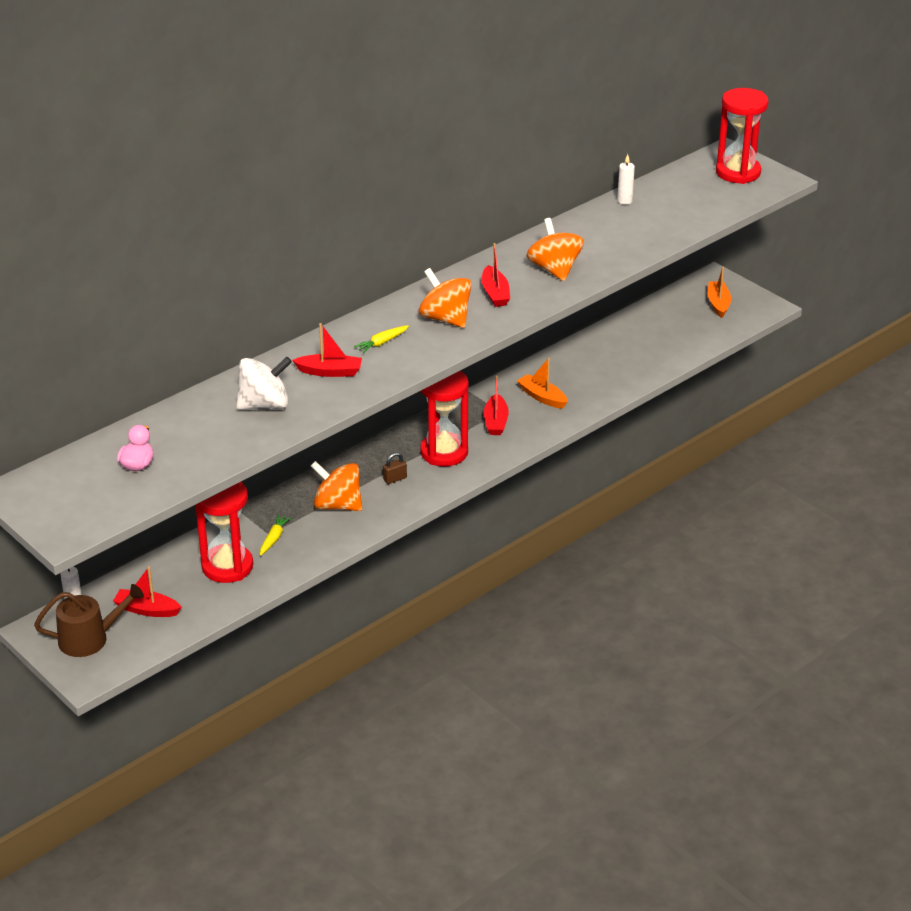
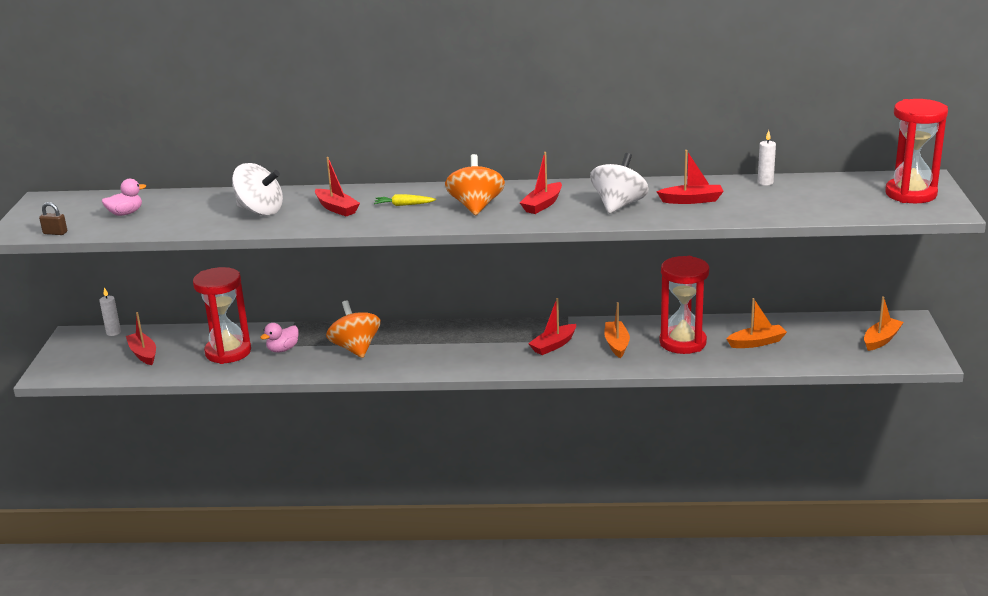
camera: 45 degrees right, 10 degrees down
(89, 639) = (87, 354): brown watering can -> none
(274, 538) = (283, 349): yellow carrot -> pink duck
(395, 479) = (420, 350): brown padlock -> brown padlock (55, 233)
(444, 452) = (482, 348): red hourglass -> red hourglass (682, 343)
(554, 269) = (618, 205): orange spinning top -> white spinning top
(600, 241) = (691, 200): none -> red boat
(639, 346) = (757, 342): none -> orange boat

